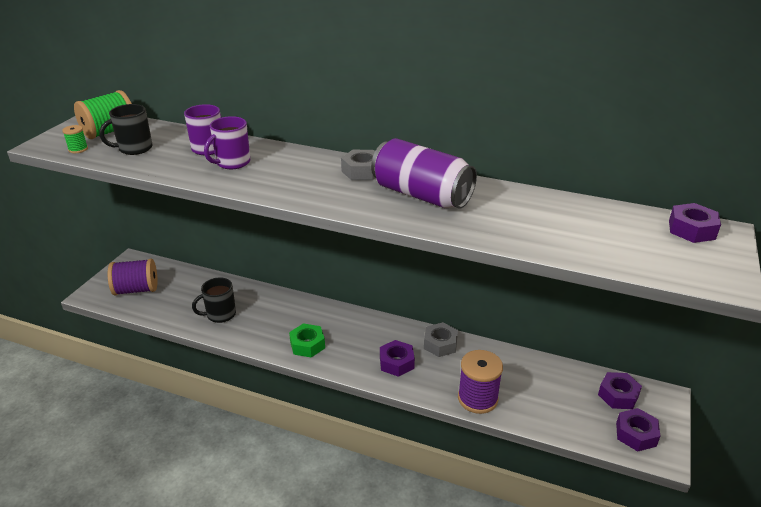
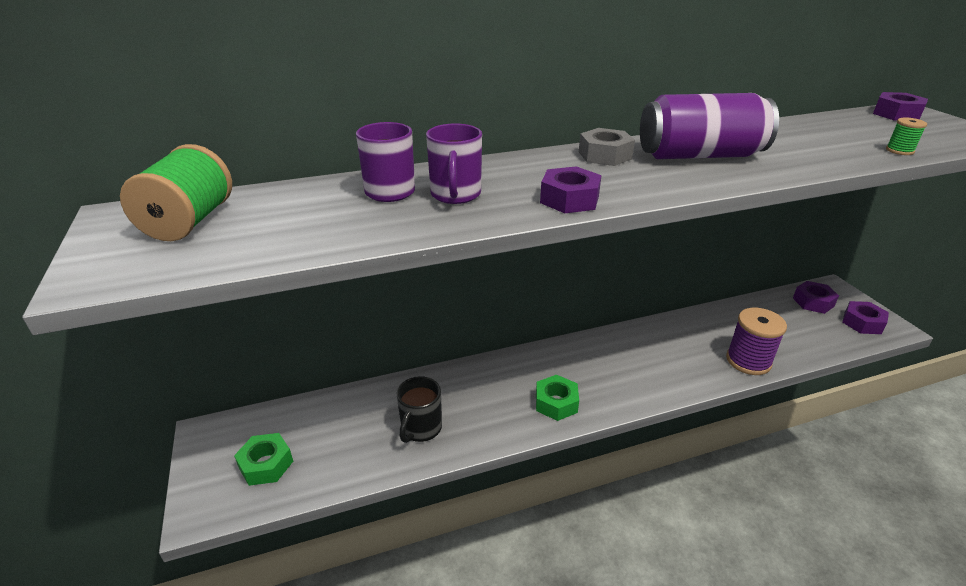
camera: 40 degrees left, 0 degrees up
(78, 149) = (181, 260): green spool -> green spool (899, 151)
(134, 148) = (281, 227): black mug -> none
(136, 290) = (266, 464): purple spool -> green nut
(396, 362) = (651, 370): purple nut -> purple nut (569, 199)
(440, 344) = (657, 333): grey nut -> none

